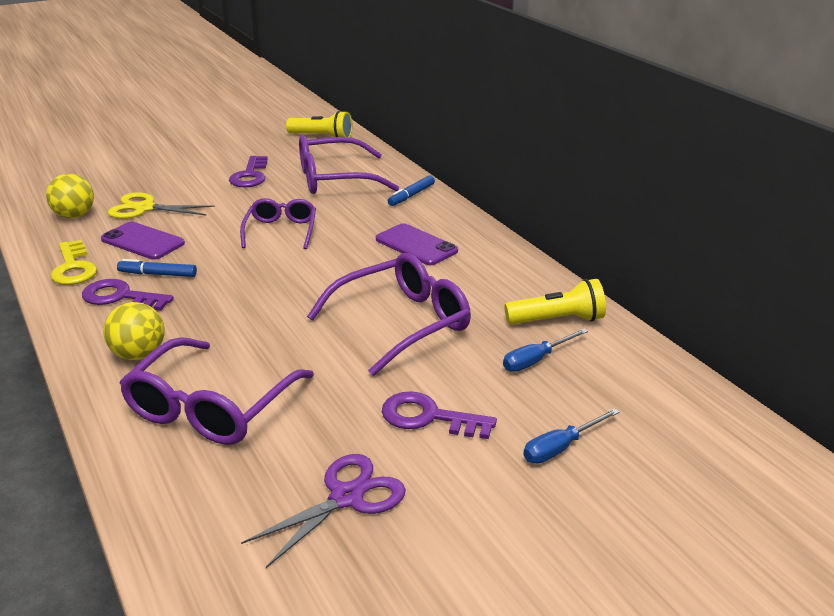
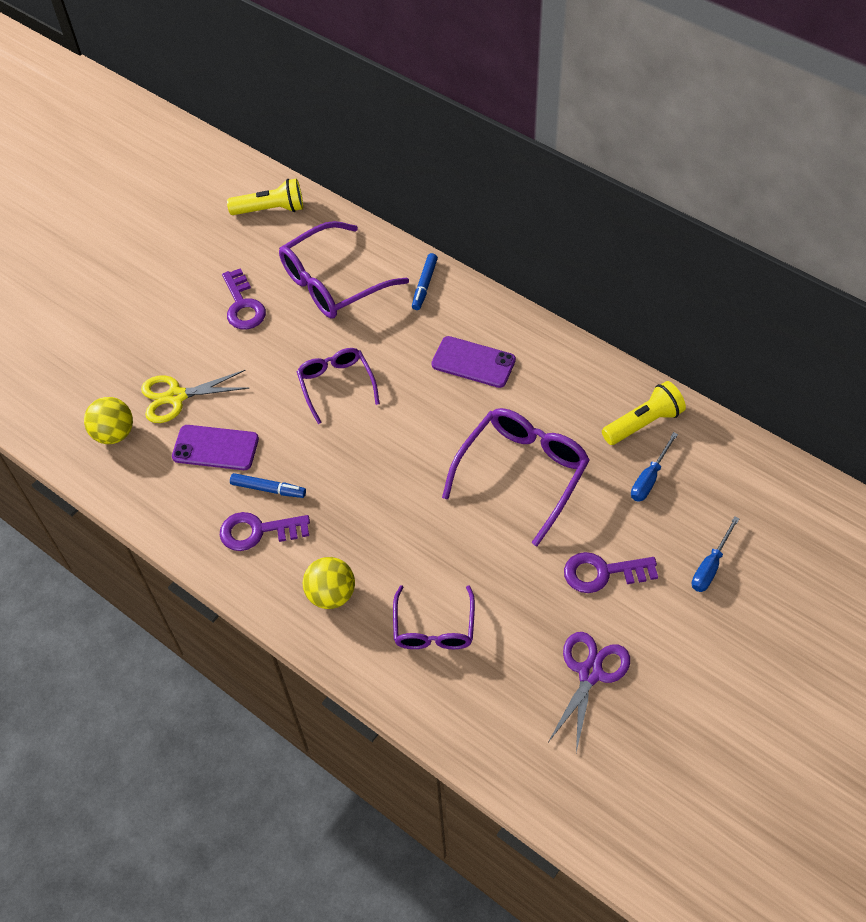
camera: 20 degrees left, 25 degrees up
(73, 268) = (180, 509): yellow key -> none
(158, 274) = (268, 489): blue marker -> blue marker turned 150 degrees counterclockwise
(211, 407) = (434, 628): purple glasses -> purple glasses, size x0.63

